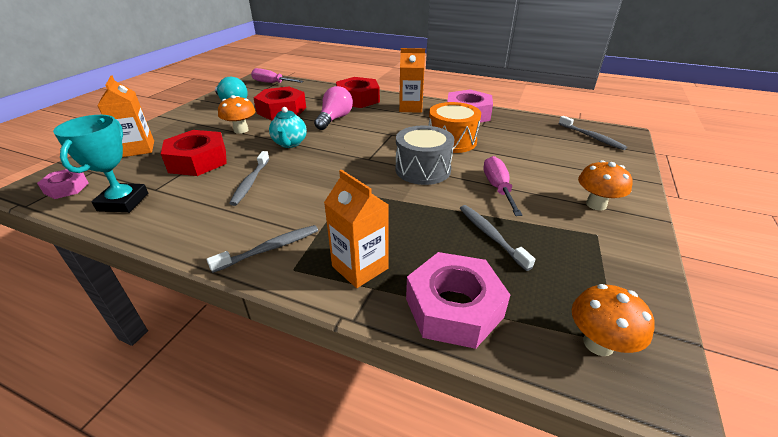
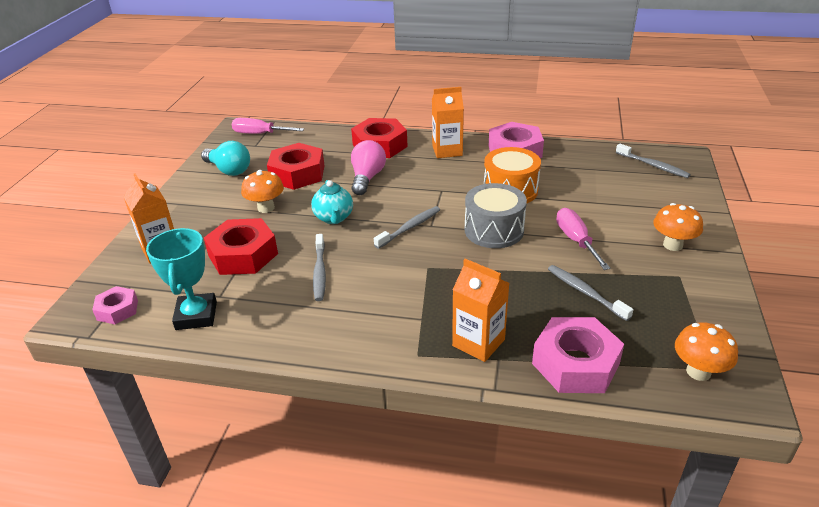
camera: 10 degrees left, 0 degrees up
(270, 248) = (384, 339): grey toothbrush -> grey toothbrush (409, 227)

